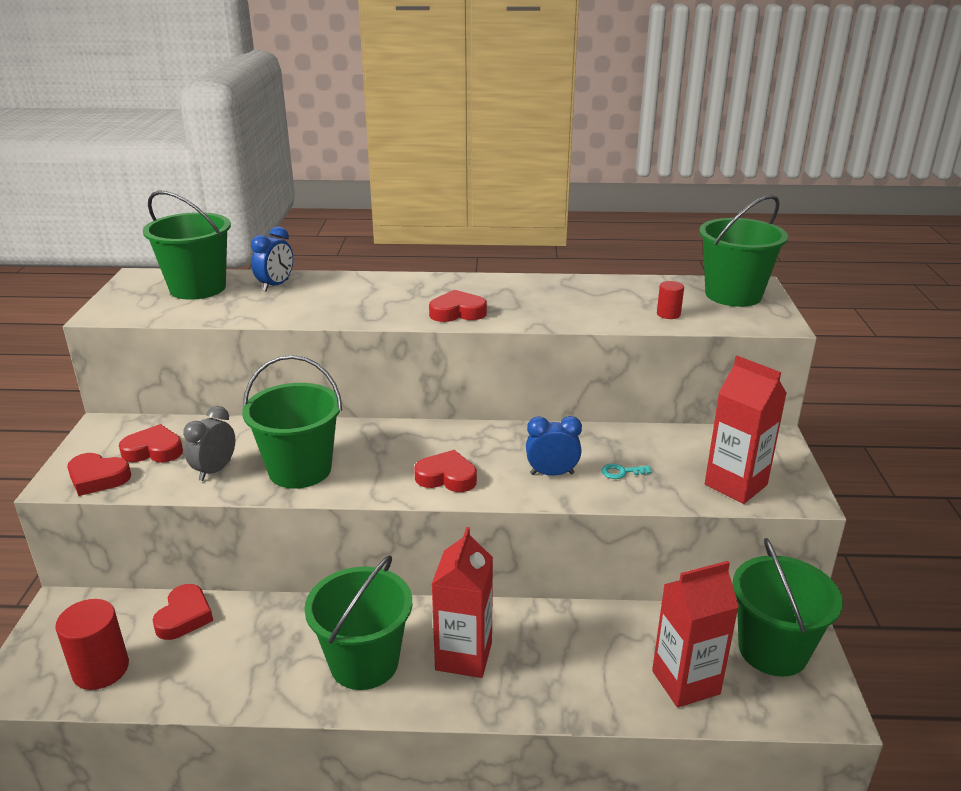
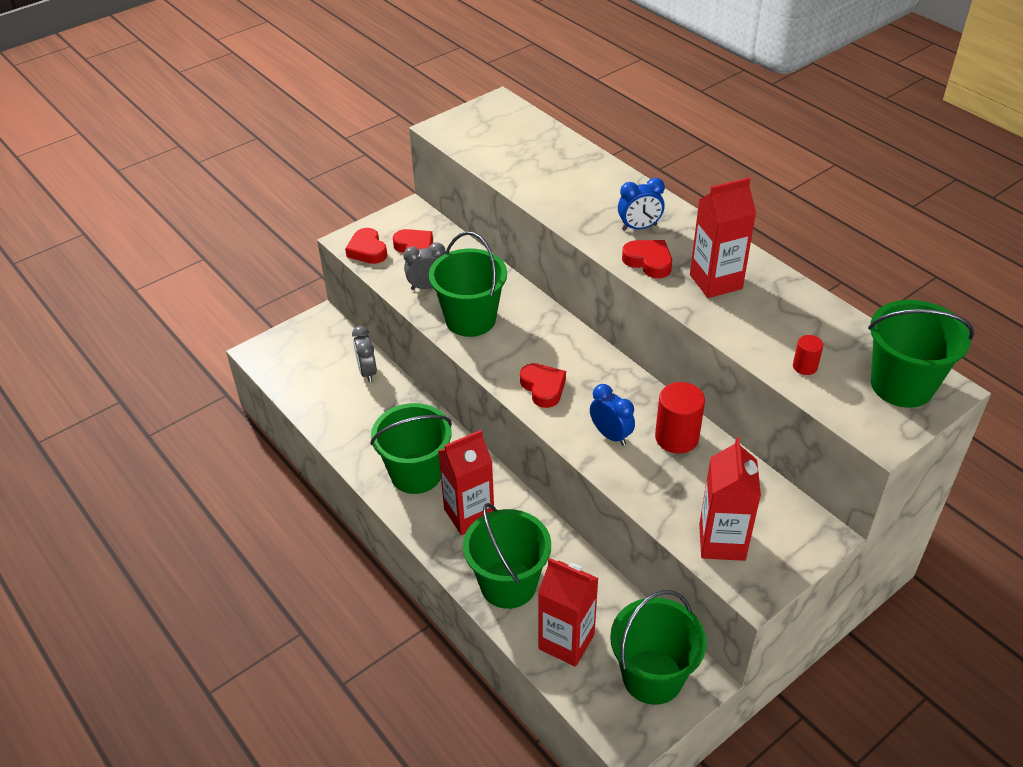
camera: 50 degrees right, 15 degrees up
(101, 669) = (301, 373): red cylinder -> red cylinder (676, 437)
(184, 616) = (367, 372): red heart -> grey clock
(198, 288) = (519, 134): green bucket -> green bucket (508, 584)
(276, 285) = (569, 160): blue clock -> blue clock (639, 227)
(526, 301) = (716, 282): none -> red carton
(621, 472) = (658, 470): turquoise key -> none

